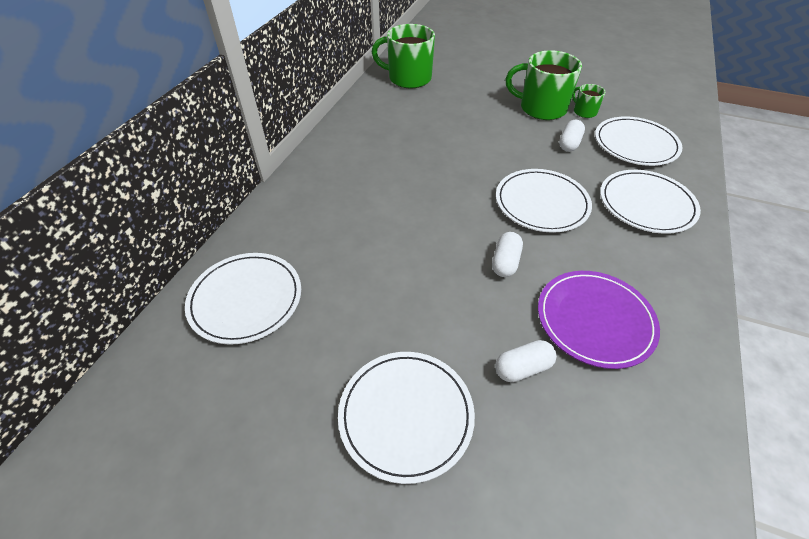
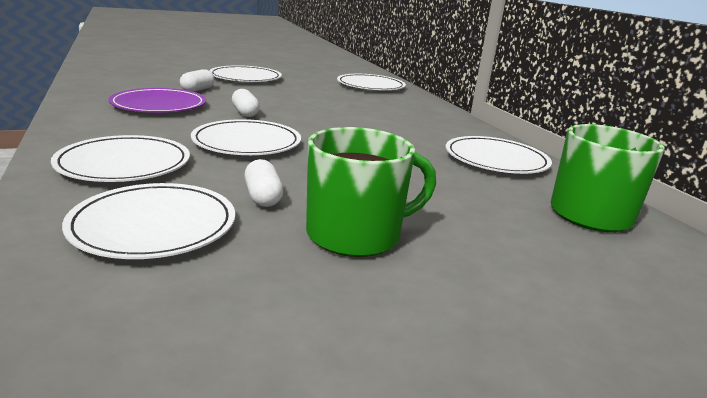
camera: 135 degrees right, 25 degrees down
(377, 122) = (496, 159): none -> white plate
(584, 112) = (279, 254): green mug -> none

